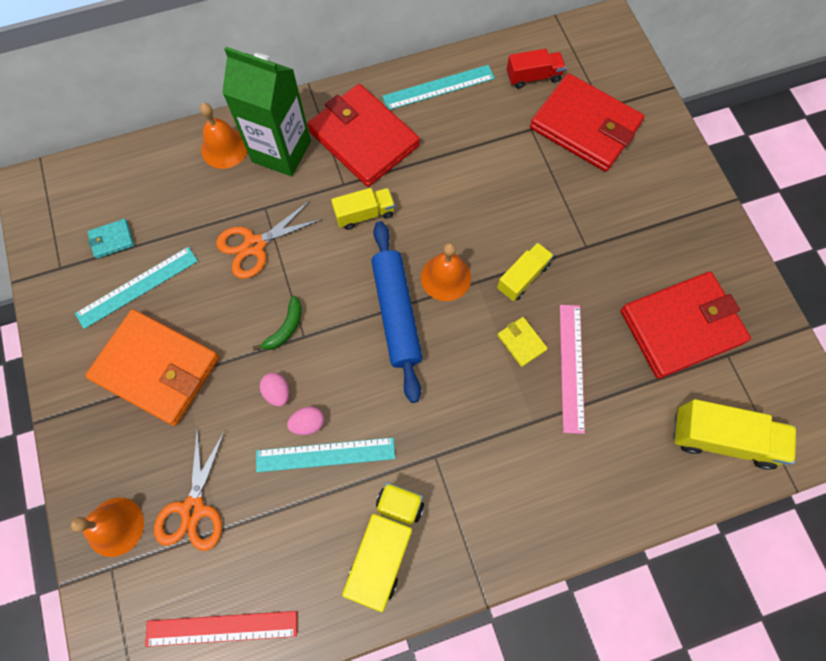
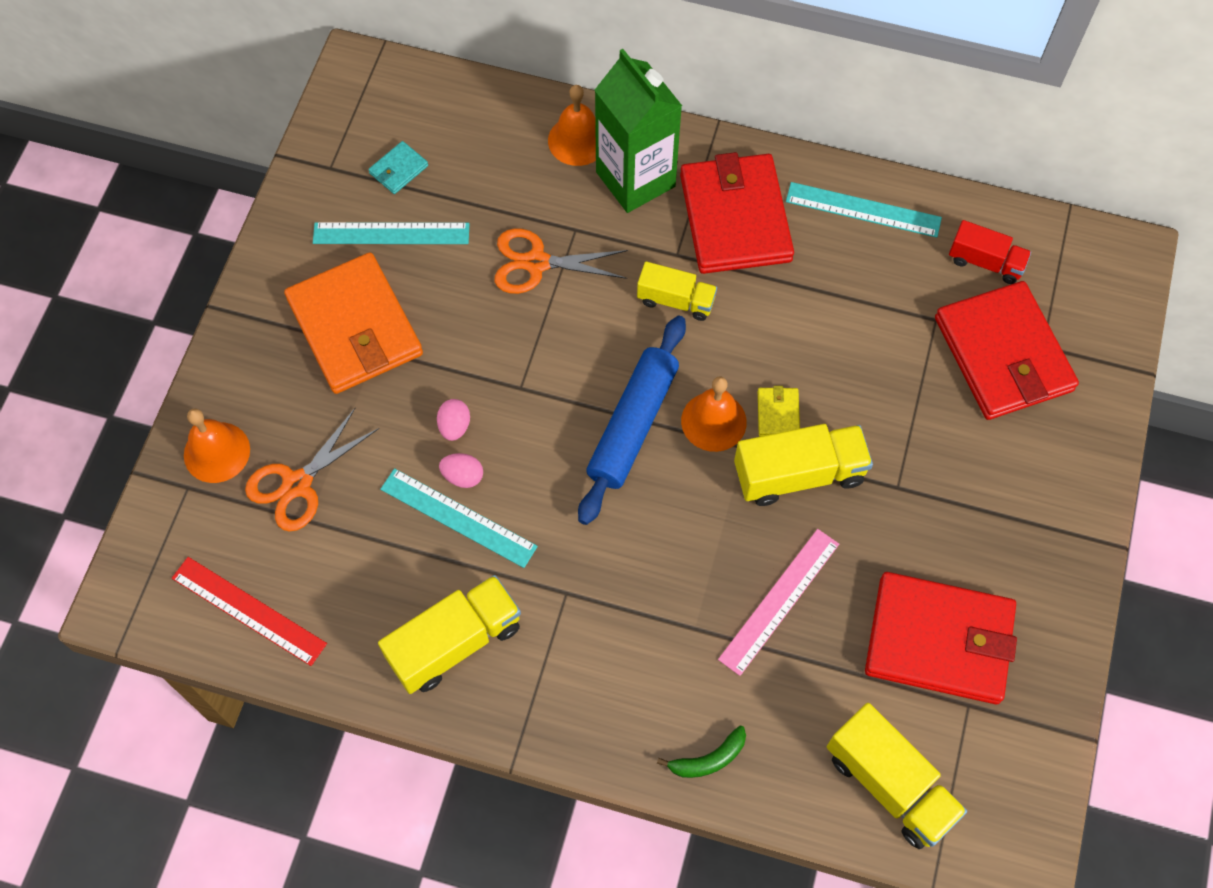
camera: 35 degrees right, 5 degrees down
(111, 240) = (398, 169): turquoise wallet -> turquoise wallet turned 60 degrees counterclockwise
(285, 328) = (508, 367): green banana -> green banana (709, 759)
(521, 342) = (744, 540): yellow wallet -> yellow wallet (778, 413)
(523, 277) = (799, 474): yellow truck -> yellow truck, size x1.60

